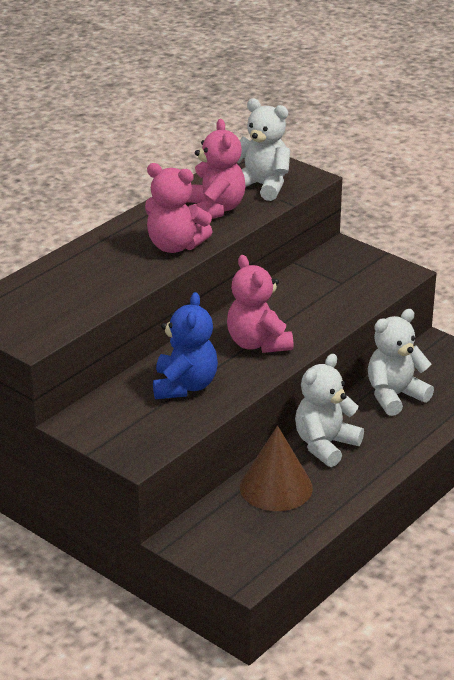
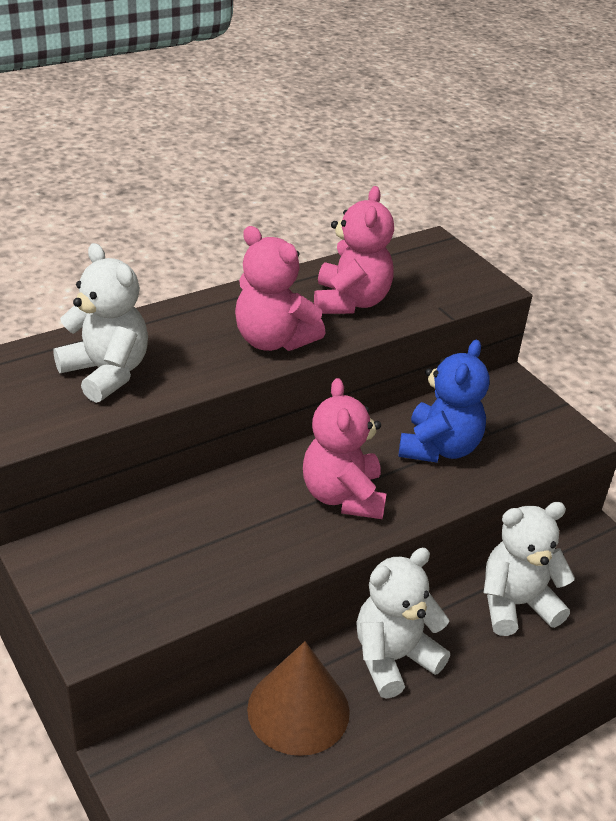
camera: 15 degrees right, 5 degrees up
(184, 386) = (216, 537): blue teddy bear -> blue teddy bear (439, 448)
(262, 186) = (425, 284): white teddy bear -> white teddy bear (106, 373)

